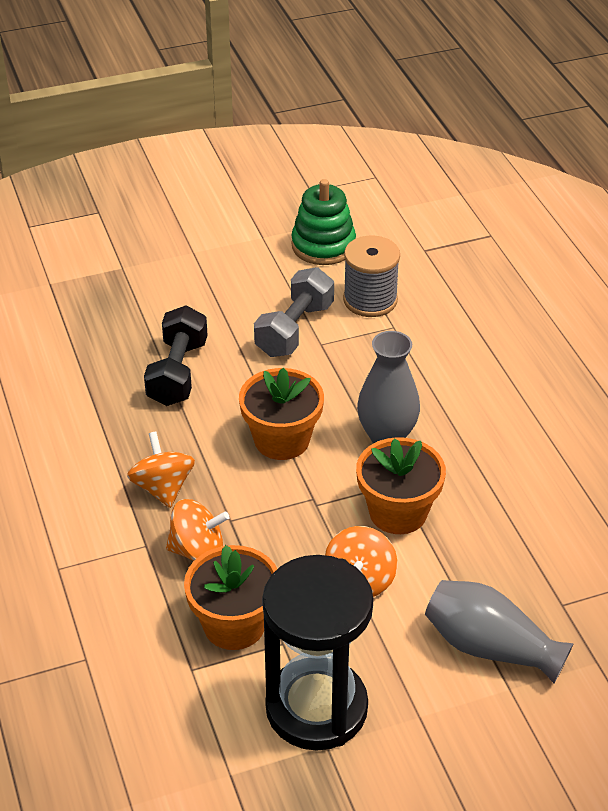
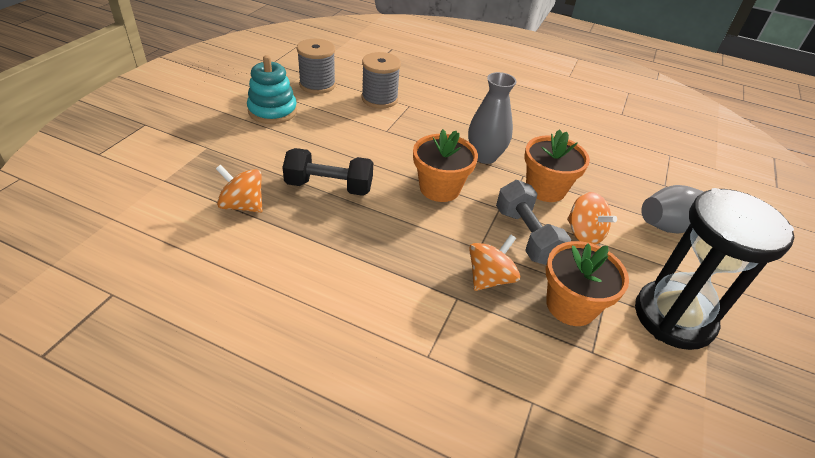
camera: 50 degrees left, 0 degrees up
(163, 488) = (416, 256): orange spinning top -> orange spinning top (243, 205)
(178, 373) = (329, 186): black dumbbell -> black dumbbell turned 45 degrees counterclockwise
(232, 257) = (272, 111): none -> turquoise stacking toy
(295, 329) = (362, 130): grey dumbbell -> grey dumbbell (526, 236)
(323, 245) = (317, 85): green stacking toy -> grey spool

